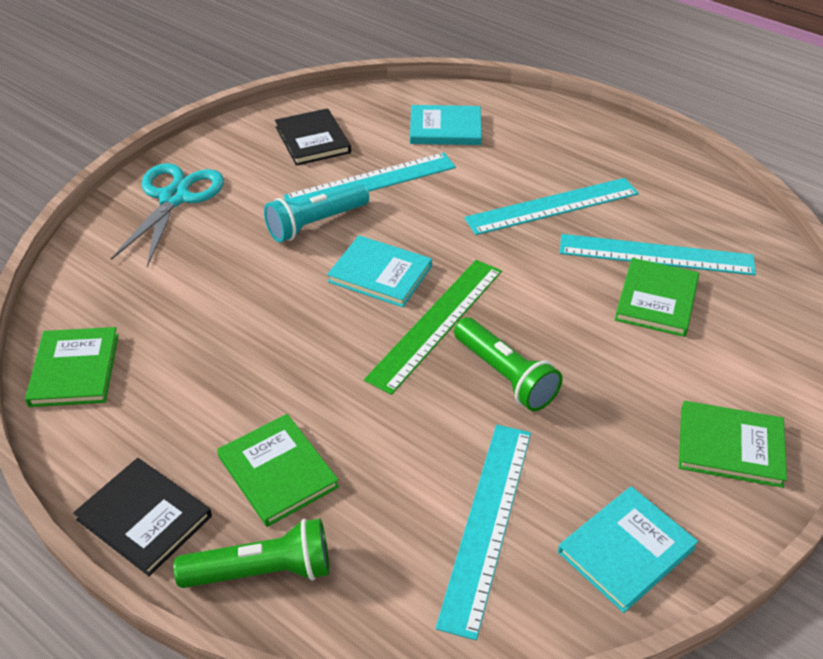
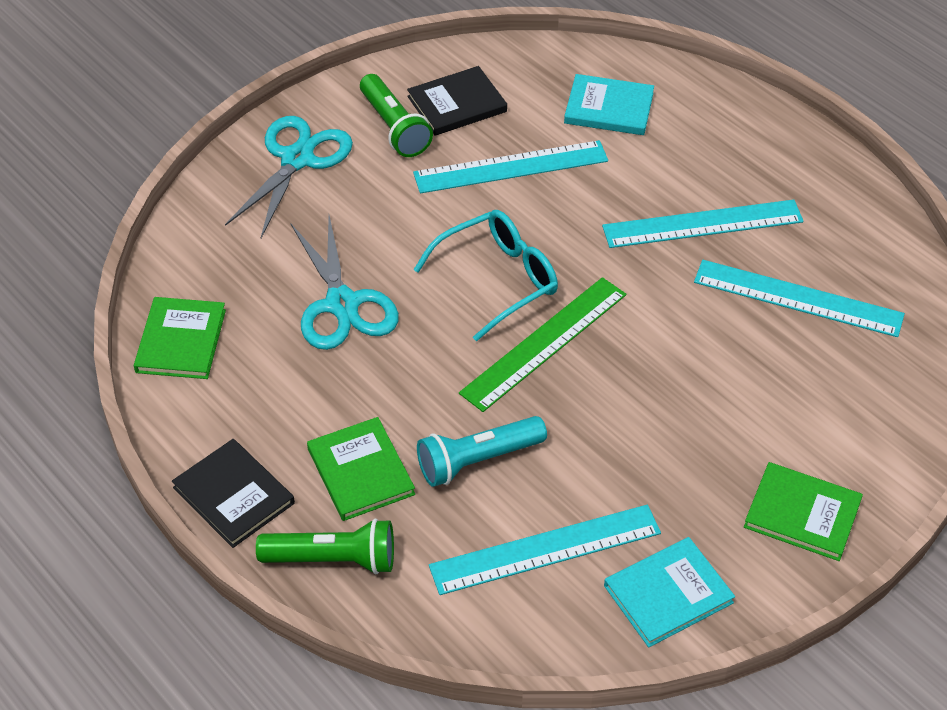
camera: 10 degrees right, 5 degrees up
(234, 314) = (342, 304): none -> turquoise scissors
(313, 140) = (457, 104): black book -> black book turned 75 degrees clockwise
(315, 223) = (441, 211): turquoise flashlight -> turquoise flashlight (477, 460)
(380, 274) = (498, 279): turquoise book -> turquoise glasses
(487, 523) = (545, 549): turquoise ruler -> turquoise ruler turned 45 degrees clockwise
(505, 376) = (600, 409): green flashlight -> green flashlight (394, 128)
(656, 300) = (781, 350): green book -> none

